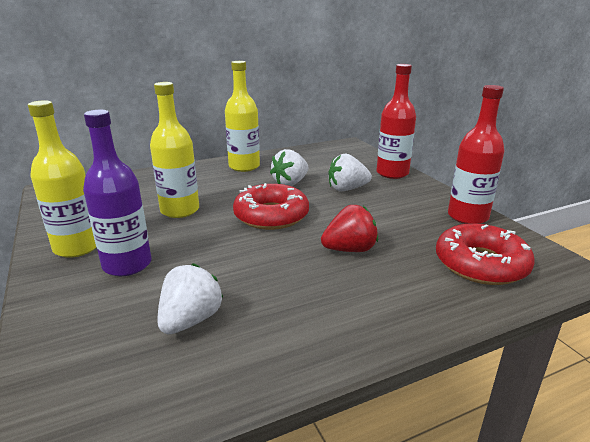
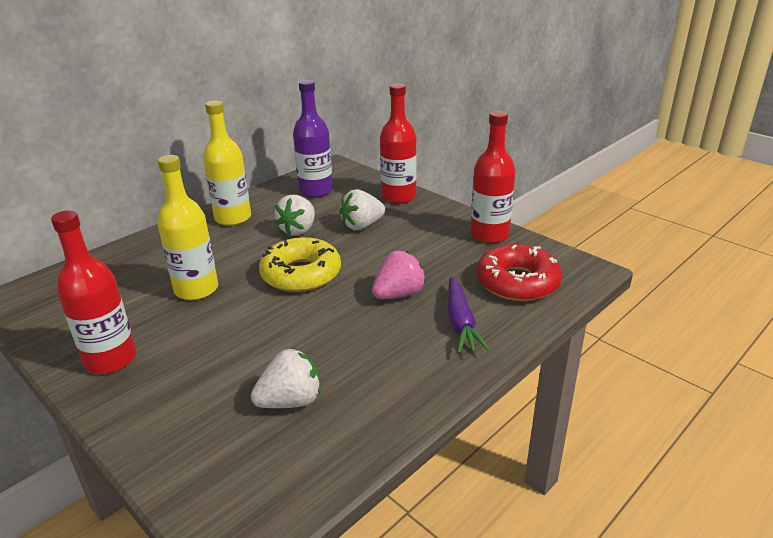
camera: 20 degrees left, 5 degrees up
(77, 247) = (111, 359): yellow bottle -> red bottle
(127, 265) = (184, 364): purple bottle -> purple bottle (316, 191)
(190, 320) = (290, 401): white strawberry -> white strawberry turned 60 degrees clockwise
(271, 216) = (301, 274): red donut -> yellow donut
(349, 249) = (398, 294): red strawberry -> pink strawberry
(400, 289) = (461, 323): none -> purple carrot

